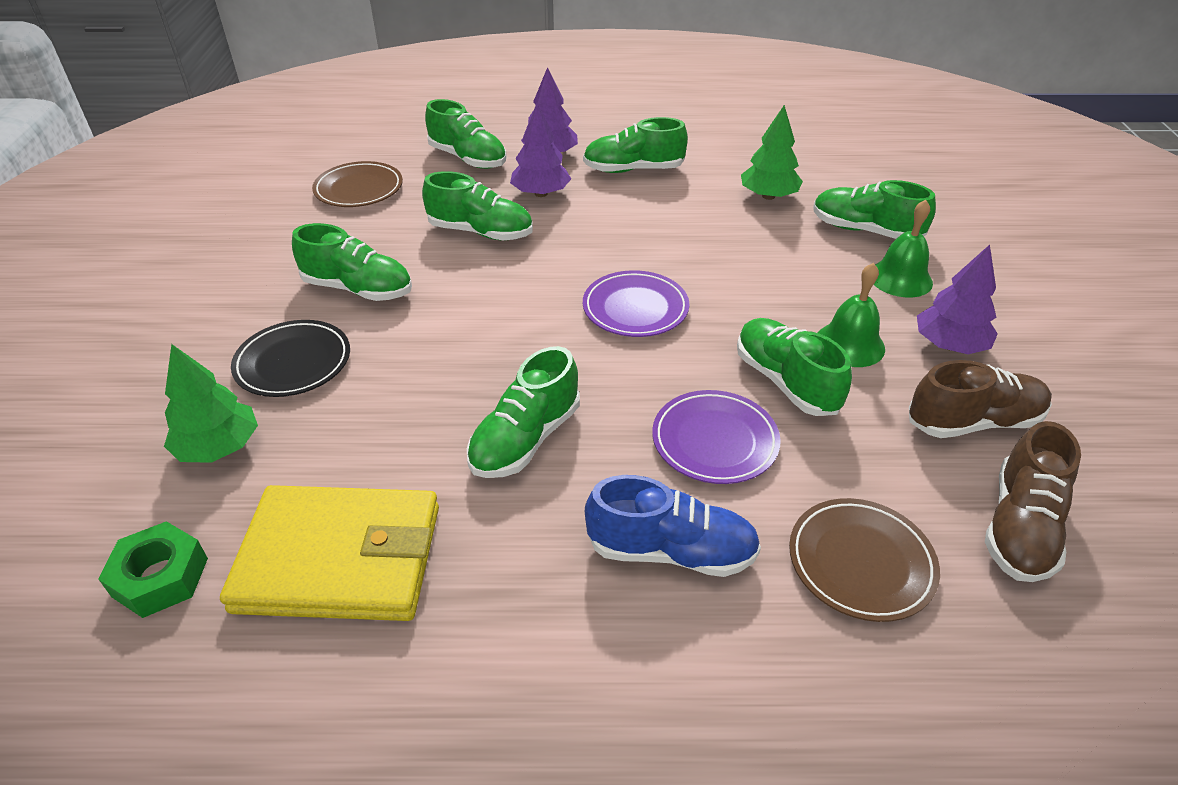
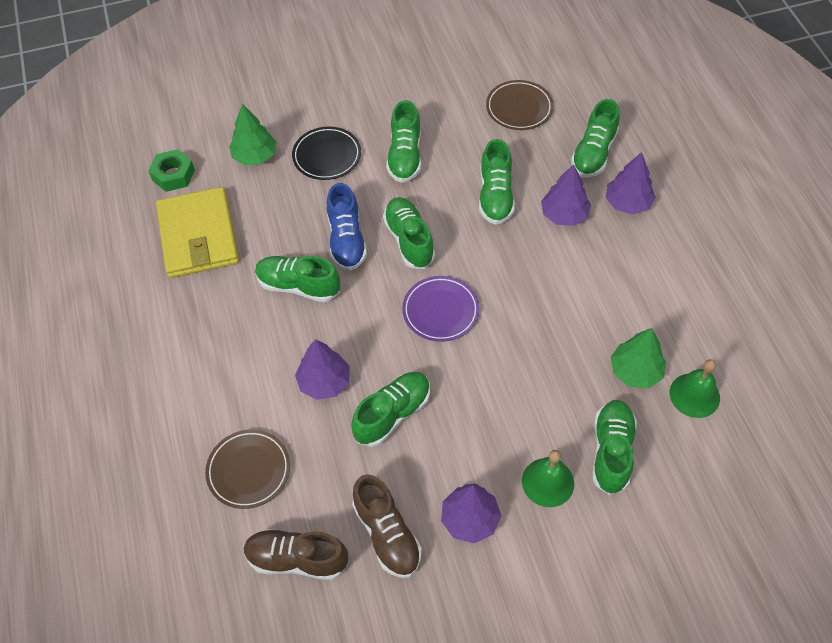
camera: 75 degrees right, 15 degrees up
(633, 170) = (631, 265): green shoe -> green shoe (409, 240)
(671, 551) = (235, 376): blue shoe -> blue shoe (346, 240)
(714, 441) = (324, 382): purple plate -> purple tree
(849, 344) = (447, 451): green bell -> green bell (694, 395)

